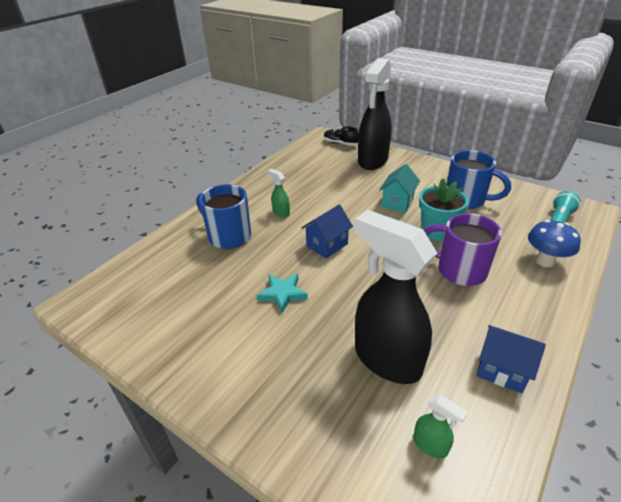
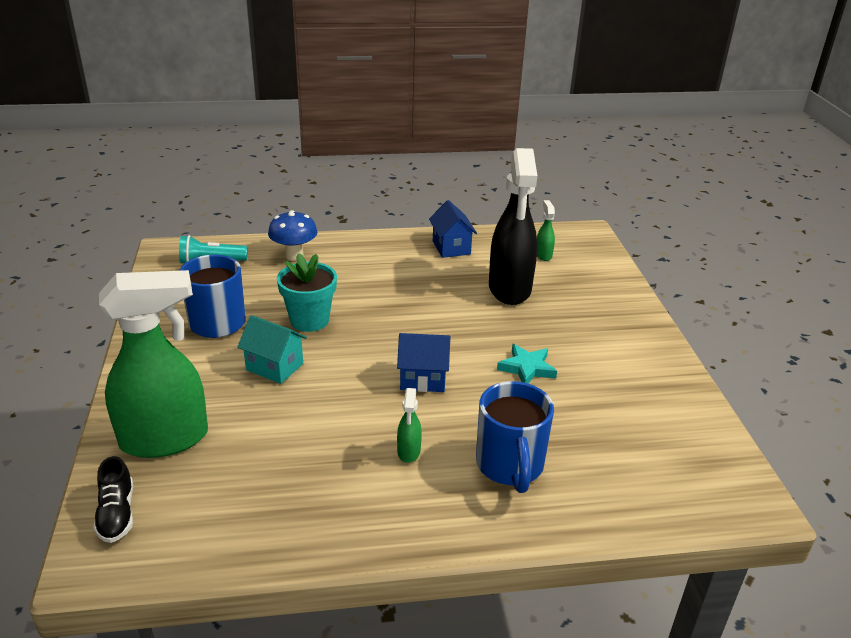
camera: 135 degrees left, 5 degrees down
(372, 161) = (165, 439): black spray bottle -> green spray bottle
(397, 202) = (274, 367): turquoise house -> turquoise house turned 45 degrees clockwise
(459, 270) = (361, 290): purple mug -> none

